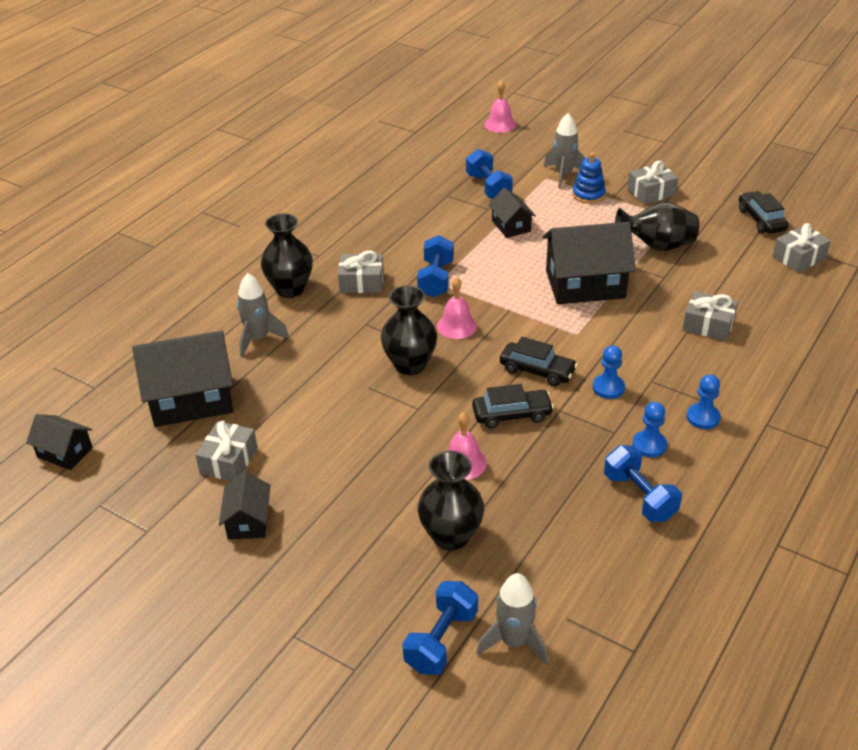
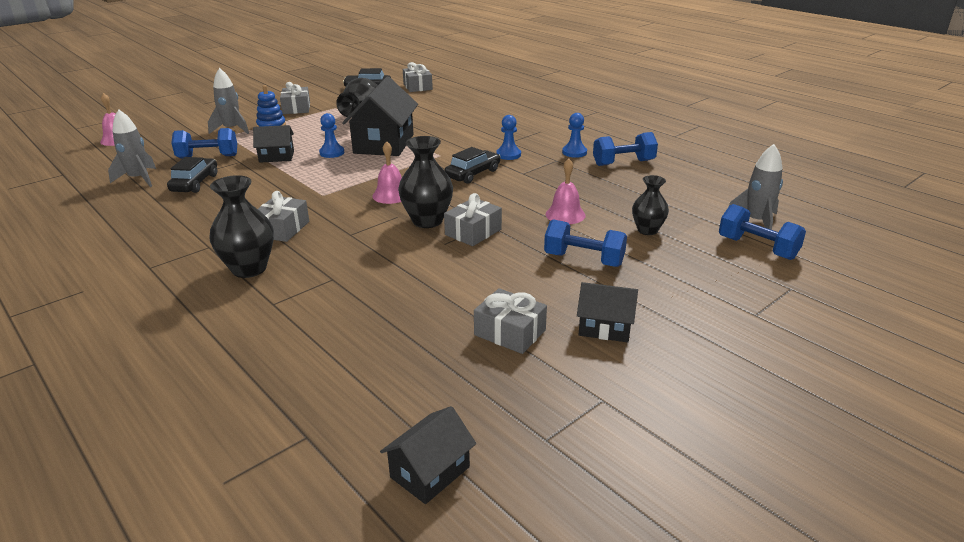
camera: 75 degrees left, 10 degrees down
(191, 399) = (391, 351): black house -> none
(258, 339) = (318, 296): grey rocket -> grey rocket (139, 179)
(436, 279) = (316, 195): blue dumbbell -> blue dumbbell (584, 260)
(451, 536) = (647, 230): black vase -> black vase, size x0.64
(512, 415) = (518, 189): black car -> black car (195, 183)
(703, 417) = (555, 134): blue pawn -> blue pawn (332, 153)
(708, 325) = (464, 118): grey gift -> grey gift (473, 232)

